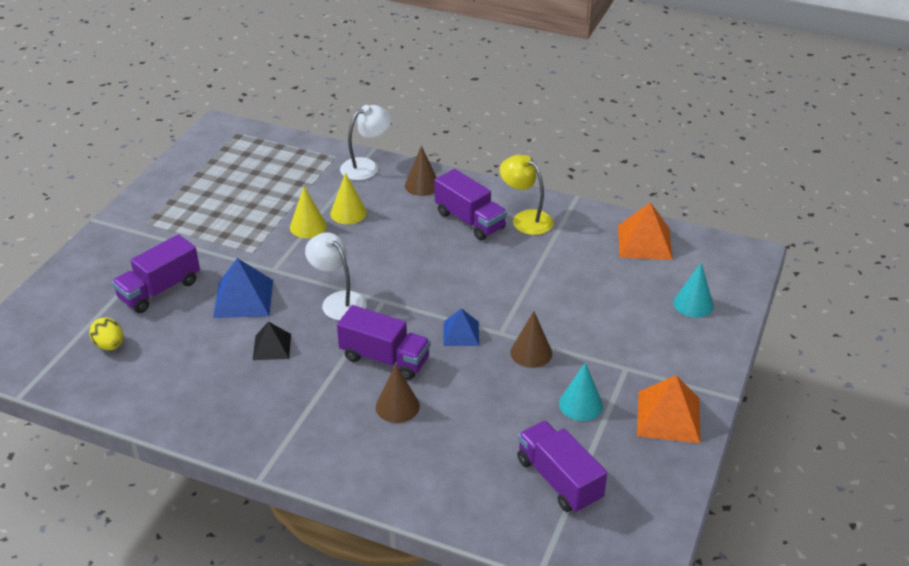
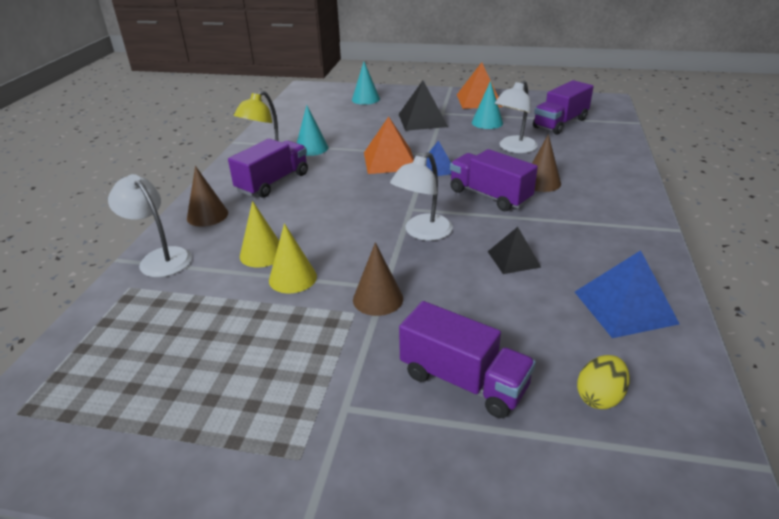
camera: 100 degrees left, 5 degrees down
(243, 298) = (446, 297): blue pyramid -> blue pyramid (625, 307)
(385, 358) = (489, 196): purple truck -> purple truck turned 60 degrees counterclockwise
(492, 408) = (514, 148): none -> white lamp
(531, 353) = (445, 141): brown cone -> brown cone (378, 299)
(543, 248) = (311, 148): none -> turquoise cone
(603, 345) = (422, 120): none -> black pyramid
(644, 242) = (297, 115): orange pyramid -> orange pyramid (390, 161)

